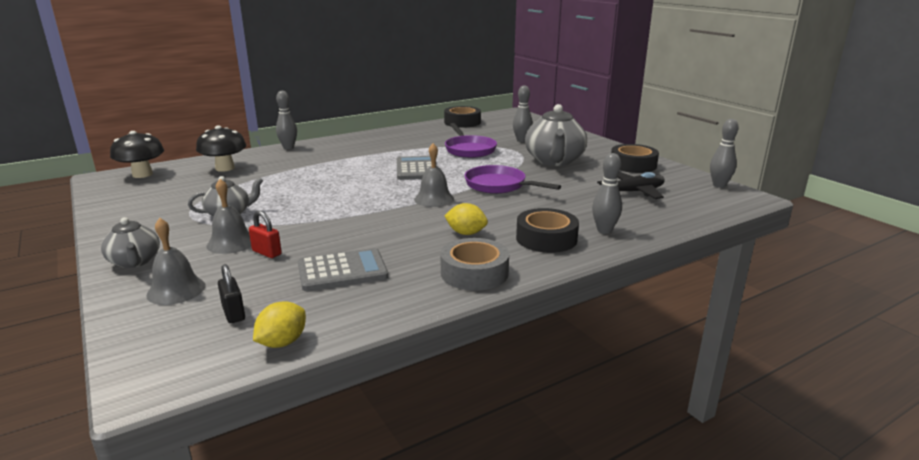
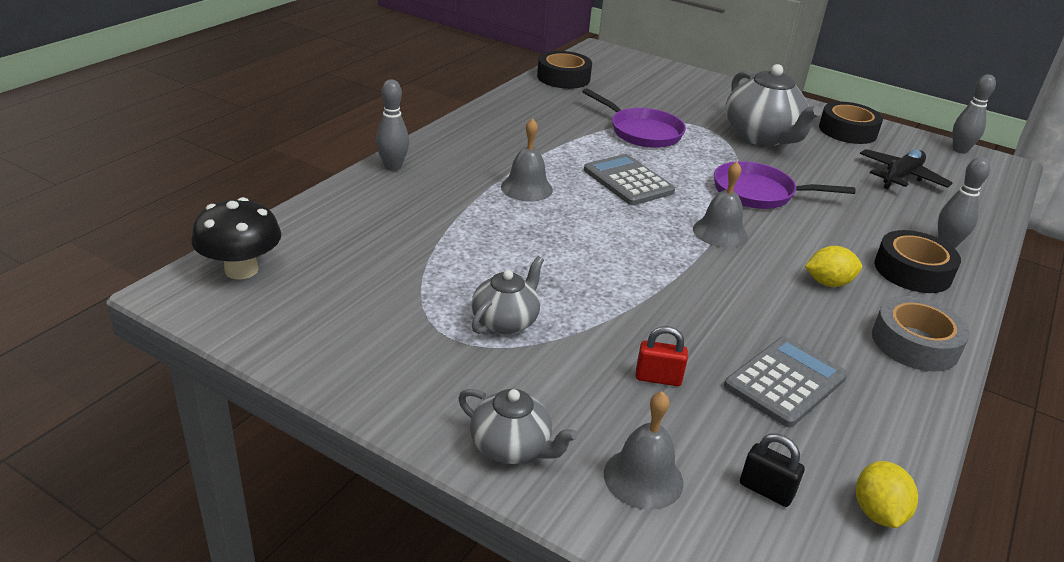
camera: 30 degrees left, 10 degrees up
(225, 168) = (359, 229): black mushroom -> none
(231, 243) = (588, 374): grey bell -> grey bell (526, 188)
(521, 140) = (680, 105): grey bowling pin -> none

